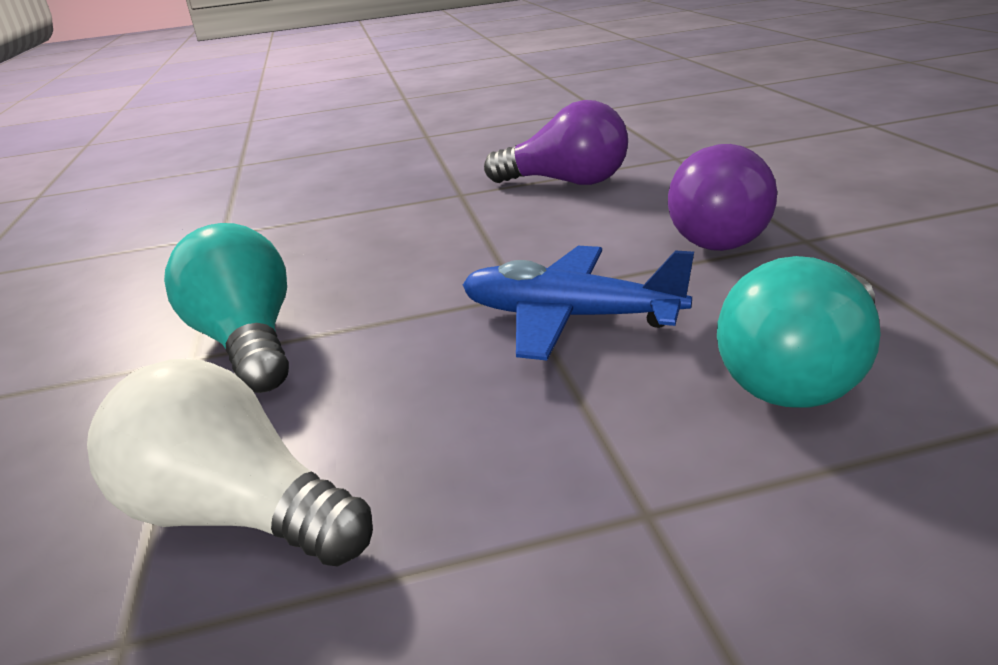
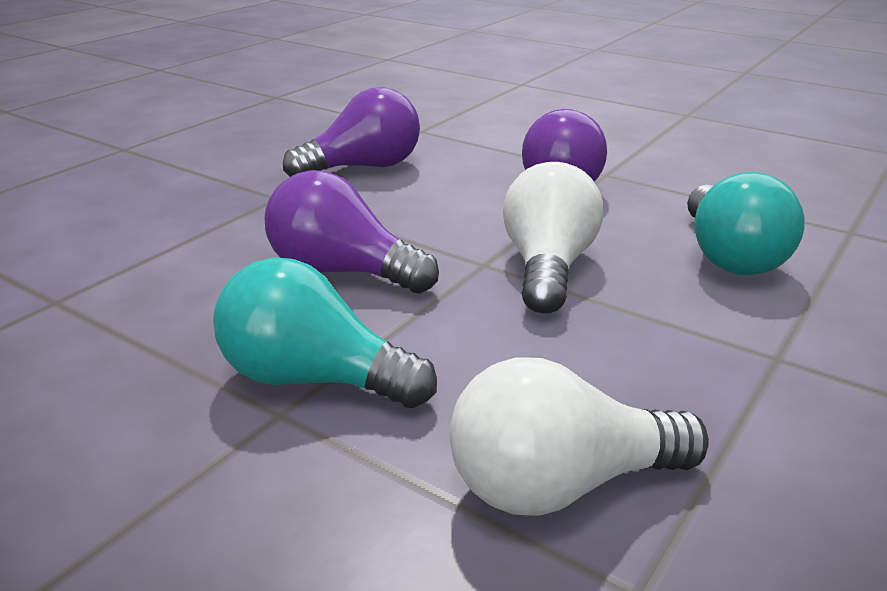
camera: 45 degrees left, 0 degrees up
(403, 266) = (343, 272): none -> purple light bulb
(569, 317) = (548, 268): blue plane -> white light bulb

